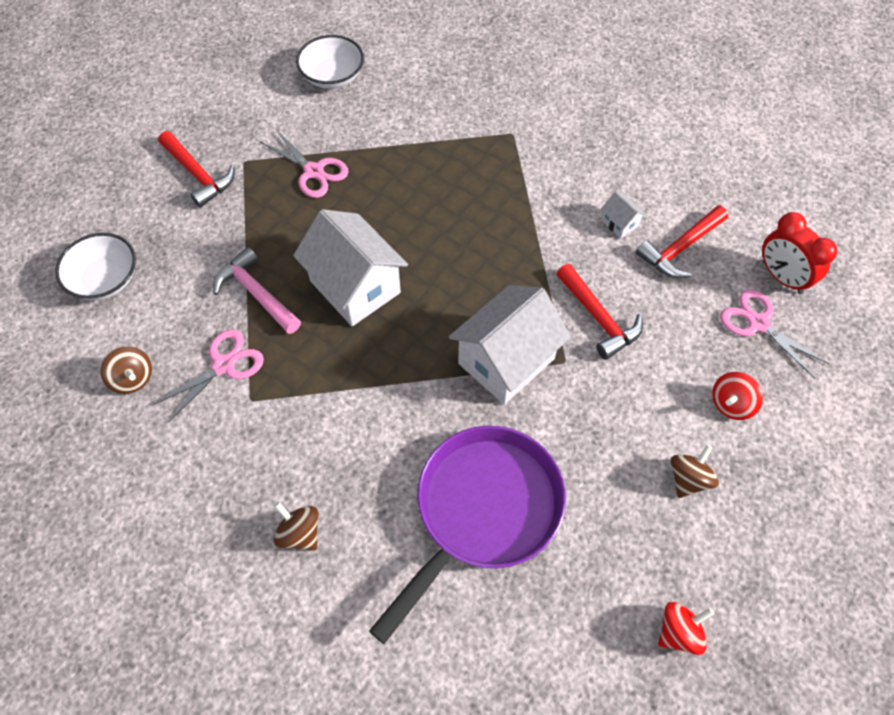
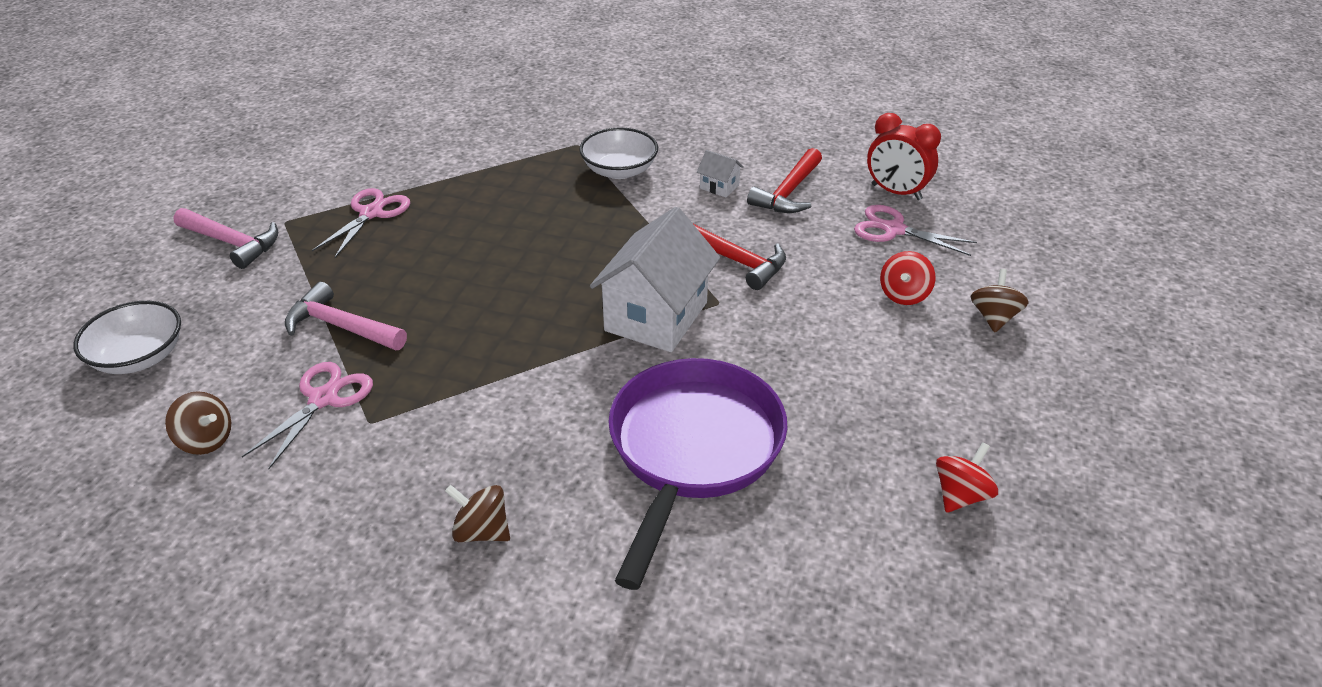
camera: 20 degrees left, 20 degrees down
(198, 175) = (232, 243): red hammer -> pink hammer
(314, 171) = (371, 213): pink scissors -> pink scissors turned 90 degrees counterclockwise
(332, 76) = (363, 138): white bowl -> white bowl (619, 170)
(355, 287) = (458, 295): white house -> none
(688, 479) = (896, 364): brown spinning top -> brown spinning top (994, 317)

